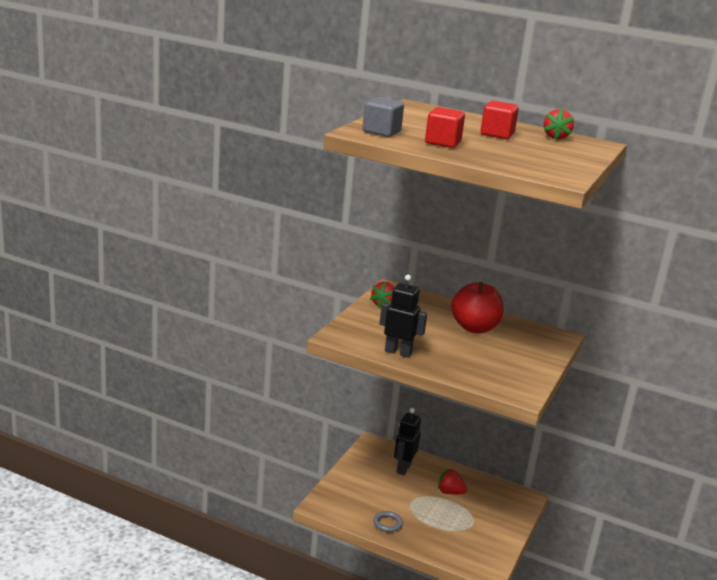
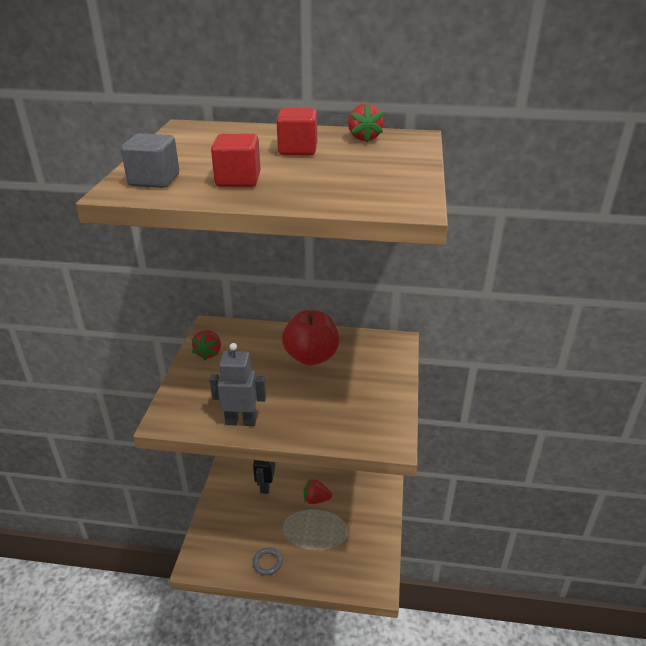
camera: 15 degrees left, 10 degrees up
(398, 352) = (241, 421): black robot -> grey robot

